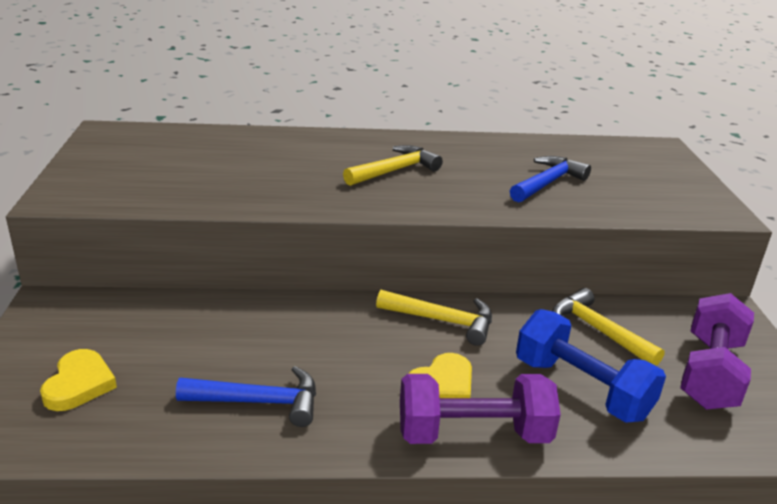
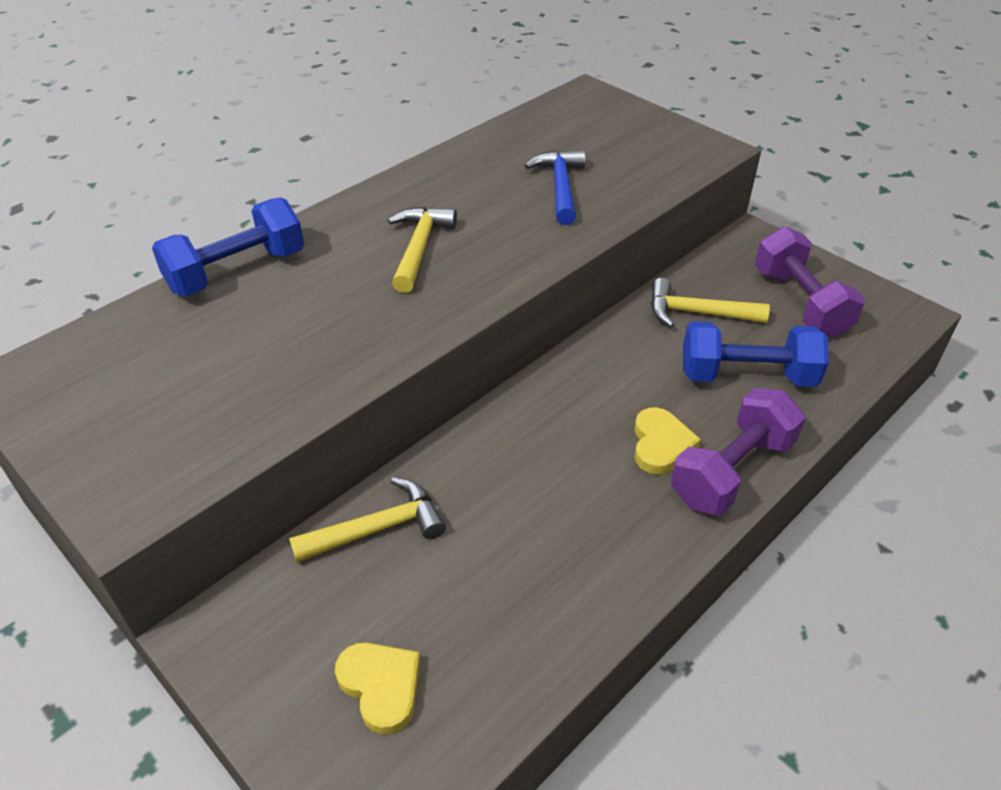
camera: 40 degrees left, 15 degrees up
(260, 402) = (556, 570): blue hammer -> none
(275, 137) = (237, 271): none -> blue dumbbell
(443, 321) = (586, 382): yellow hammer -> yellow hammer (378, 528)

